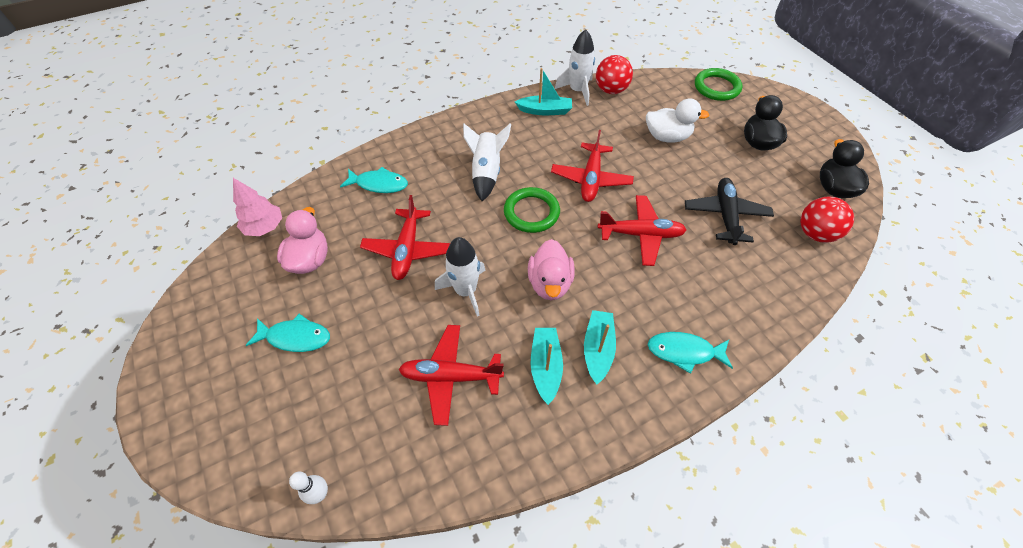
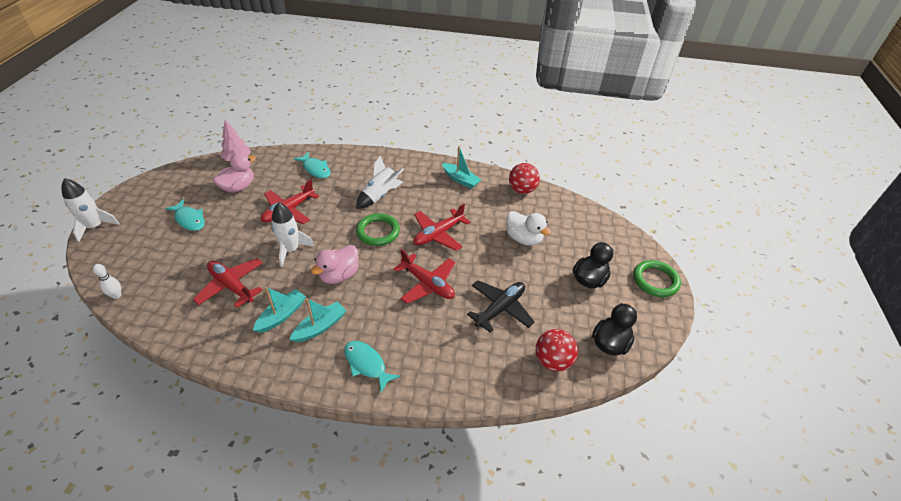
camera: 35 degrees right, 10 degrees down
(577, 91) = (498, 179): white rocket -> white rocket (95, 226)
(716, 87) = (606, 228): green ring -> green ring (655, 280)

